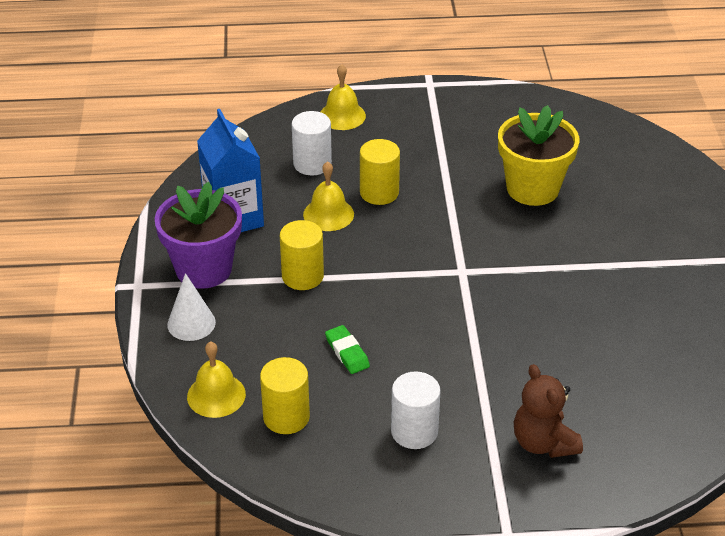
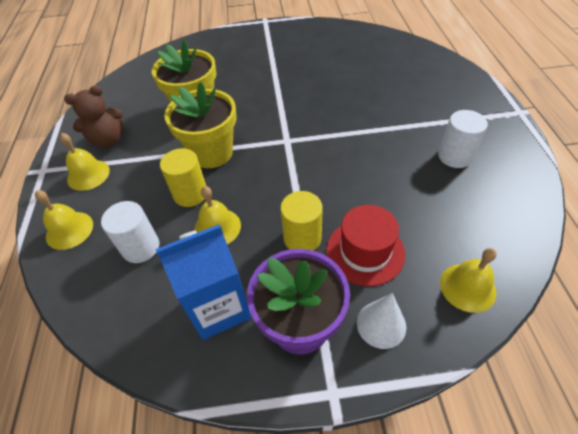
camera: 90 degrees left, 10 degrees up
(276, 322) = (365, 251): none -> red hat
(286, 417) = (472, 231): yellow cylinder -> none
(347, 352) = (388, 199): green eraser -> none
(419, 116) = (88, 175): none -> yellow bell
(445, 206) = (211, 153): none -> yellow flower pot
(543, 443) = (439, 100): brown teddy bear -> brown teddy bear (108, 140)

